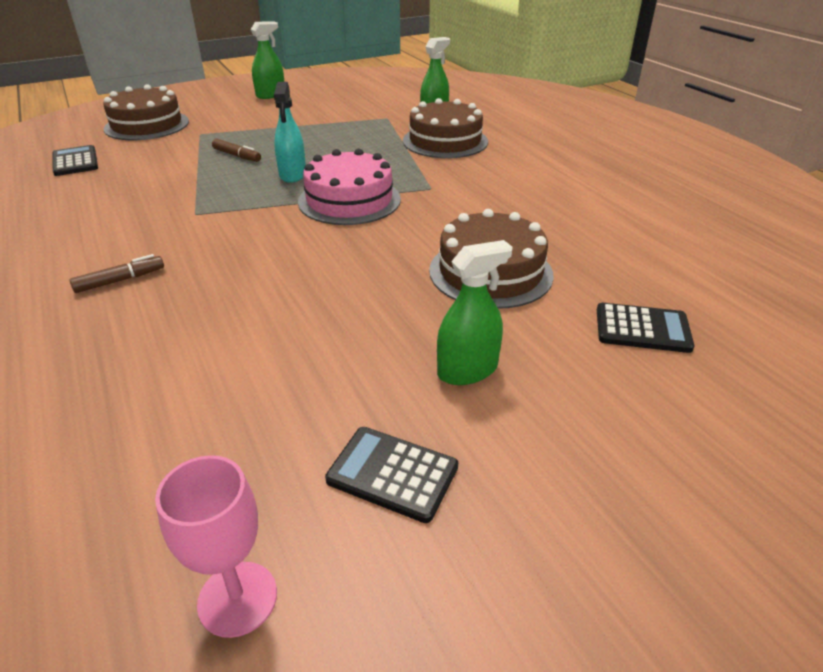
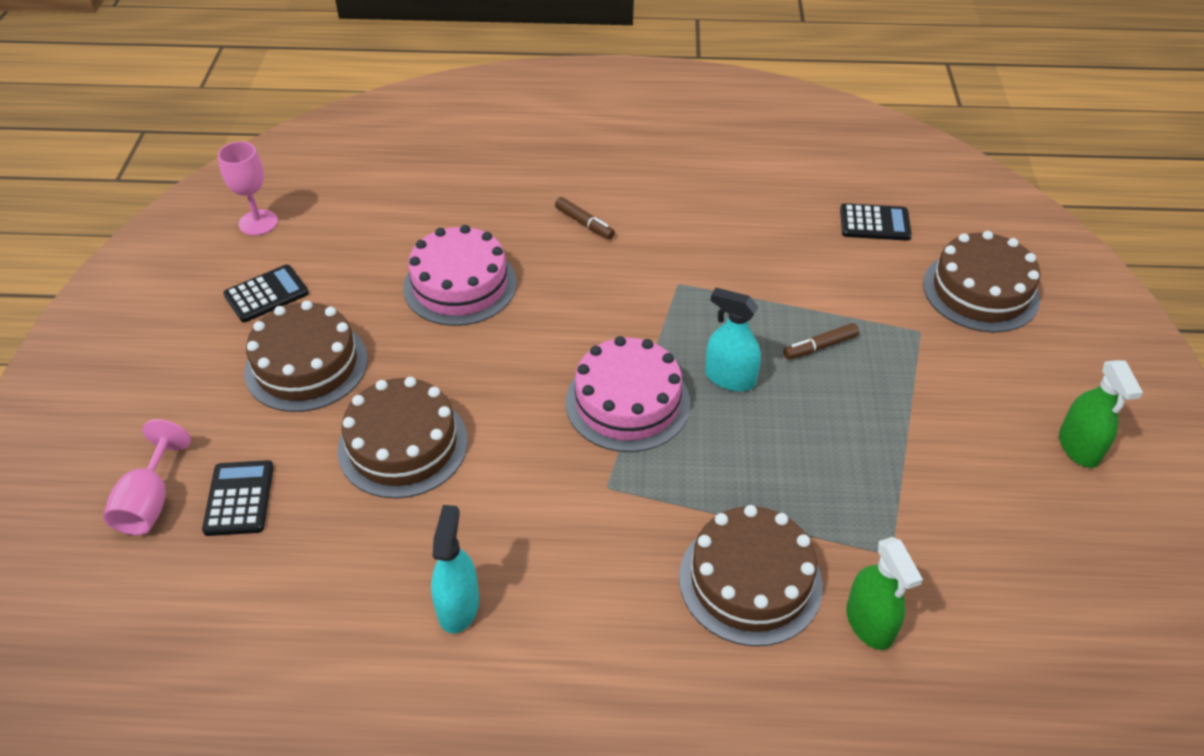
camera: 120 degrees right, 10 degrees up
(120, 280) = (584, 223): brown marker -> brown marker turned 45 degrees counterclockwise
(267, 320) = (460, 285): none -> pink cake
(467, 370) = (306, 365): green spray bottle -> brown cake
(576, 205) = (458, 606): none -> turquoise spray bottle
(642, 329) = (239, 498): black calculator -> black calculator turned 135 degrees clockwise
(722, 381) = (150, 502): none -> pink goblet

